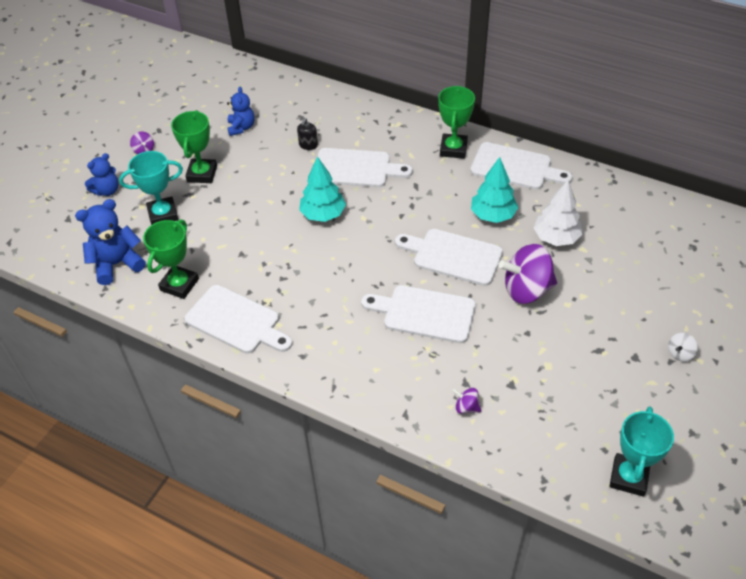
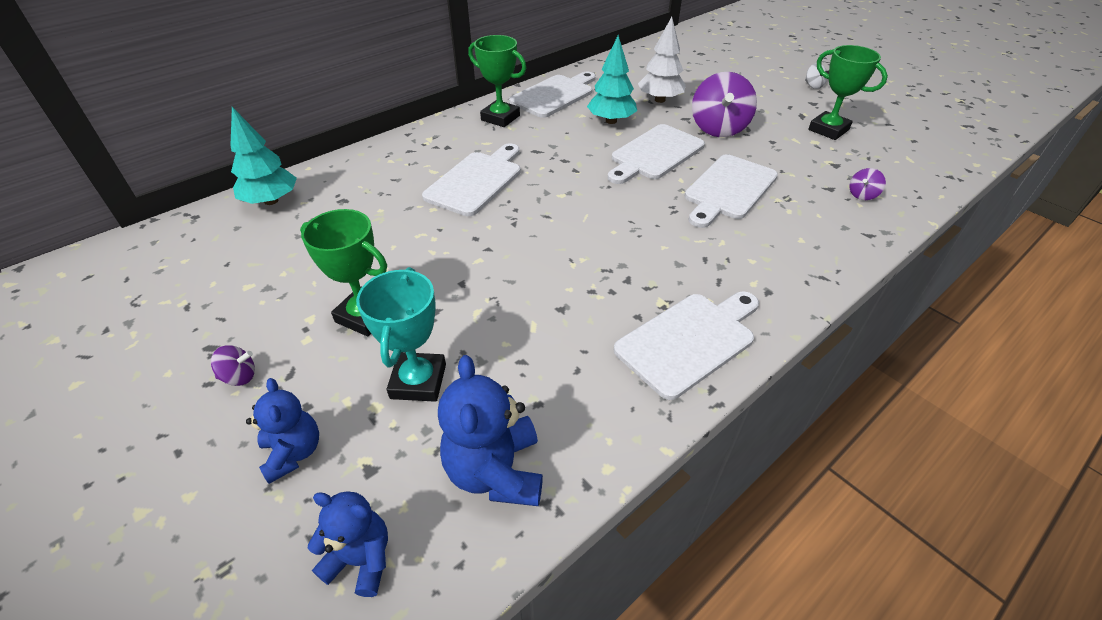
camera: 70 degrees left, 5 degrees down
(179, 285) = (588, 391): green trophy -> green trophy (828, 130)
(241, 127) = (306, 255): blue teddy bear -> blue teddy bear (361, 559)
(308, 145) = (401, 206): black soap dispenser -> none
(323, 214) = (535, 222): turquoise tree -> turquoise tree (271, 201)
(628, 477) = (943, 137): turquoise trophy -> none

